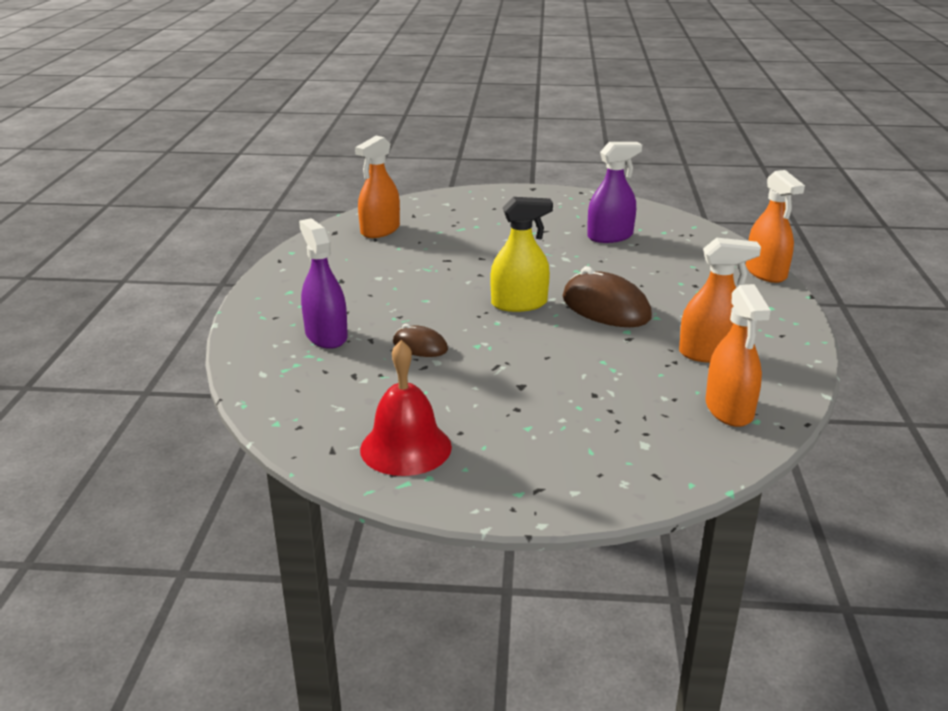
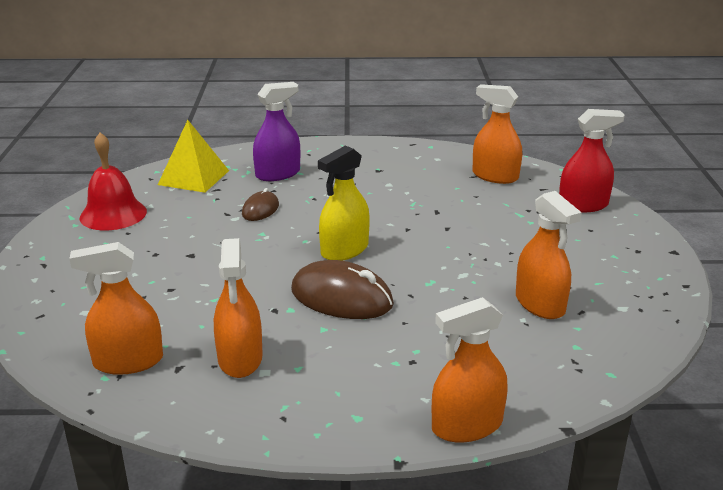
camera: 85 degrees right, 0 degrees up
(311, 392) = (194, 177): none -> yellow pyramid
(450, 205) = (583, 205): none -> red spray bottle
(519, 304) = (344, 250): yellow spray bottle -> yellow spray bottle turned 60 degrees clockwise
(605, 308) = (342, 297): brown mouse -> brown mouse turned 75 degrees clockwise
(610, 236) = (540, 304): purple spray bottle -> orange spray bottle

